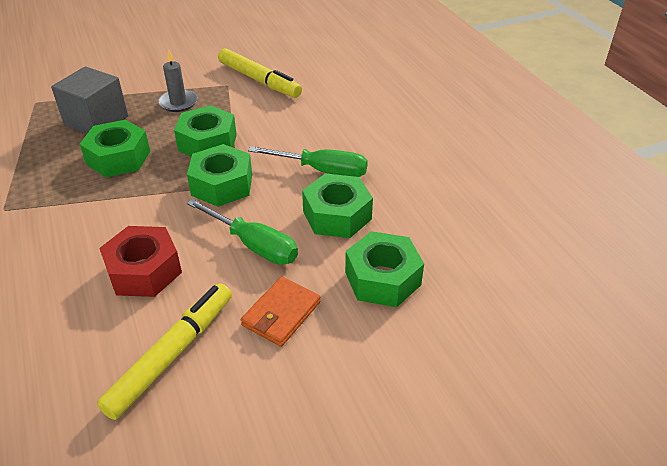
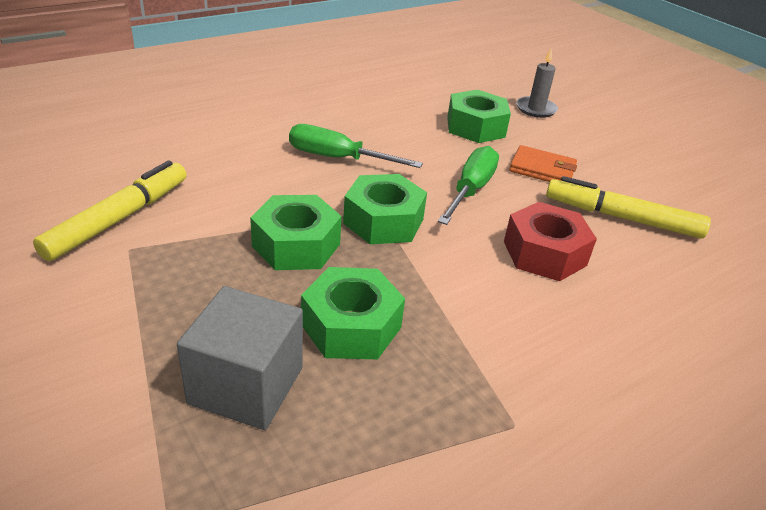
camera: 105 degrees left, 5 degrees down
(178, 103) = (184, 293): grey candle -> grey candle (536, 109)
(322, 170) = (337, 158): green screwdriver -> green screwdriver turned 75 degrees counterclockwise
(337, 215) = (407, 148): green nut -> none

